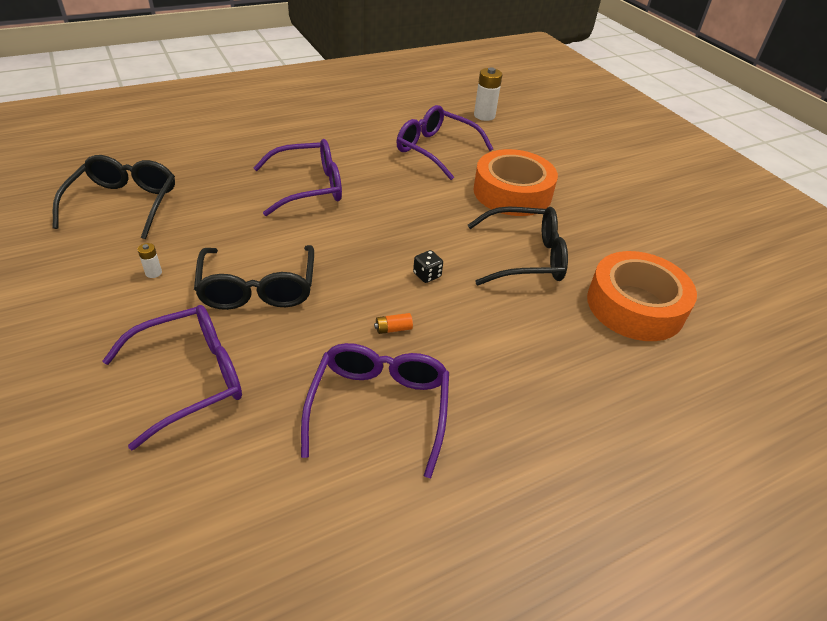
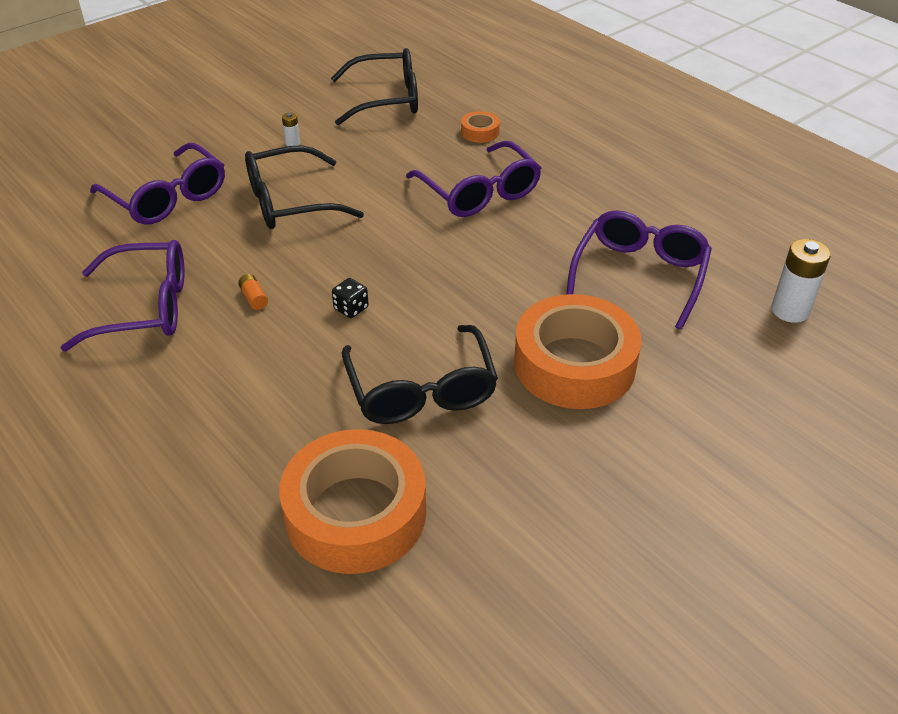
camera: 80 degrees right, 0 degrees up
(223, 169) = (480, 132): none -> orange tape

